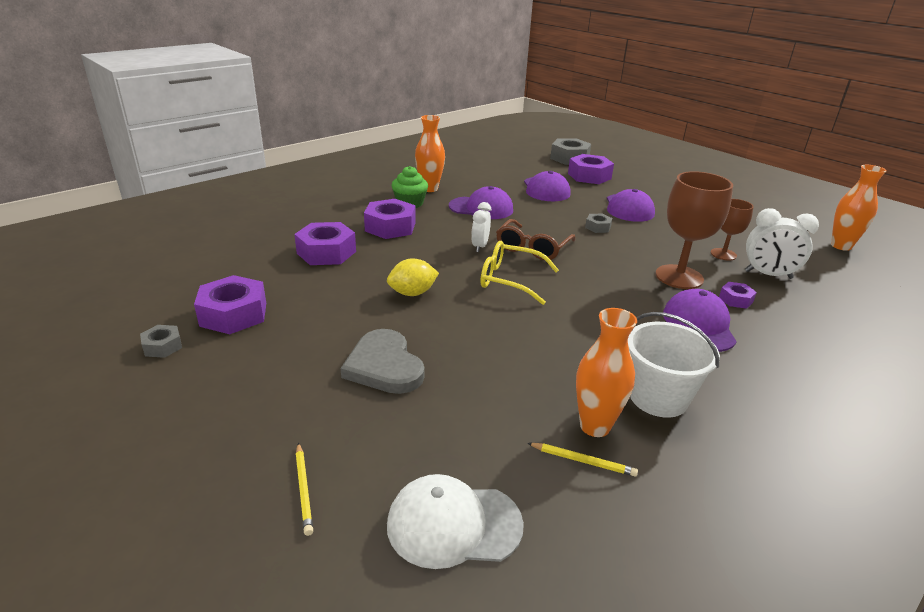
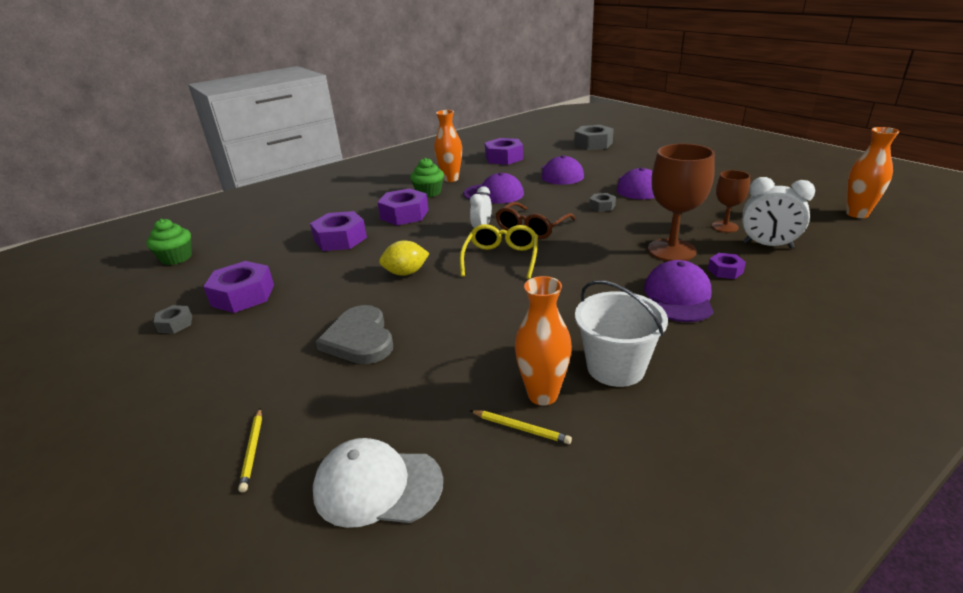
camera: 10 degrees right, 0 degrees up
(136, 268) = (176, 258): none -> green cupcake
(510, 280) = (501, 258): yellow glasses -> yellow glasses turned 75 degrees clockwise
(589, 176) = (608, 159): purple nut -> purple nut (504, 158)

